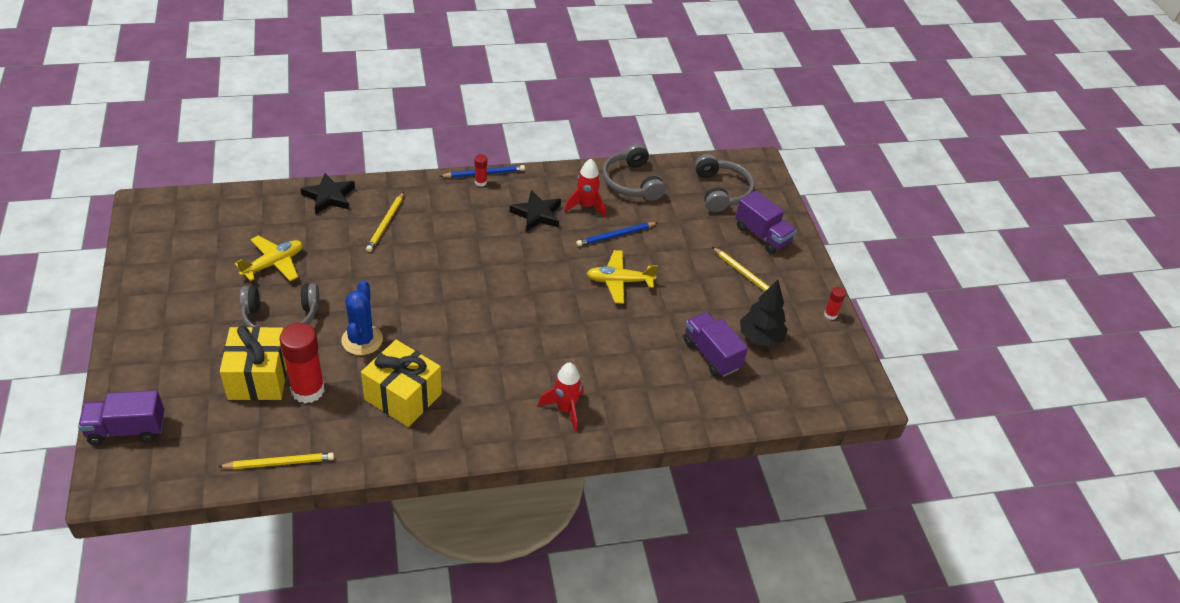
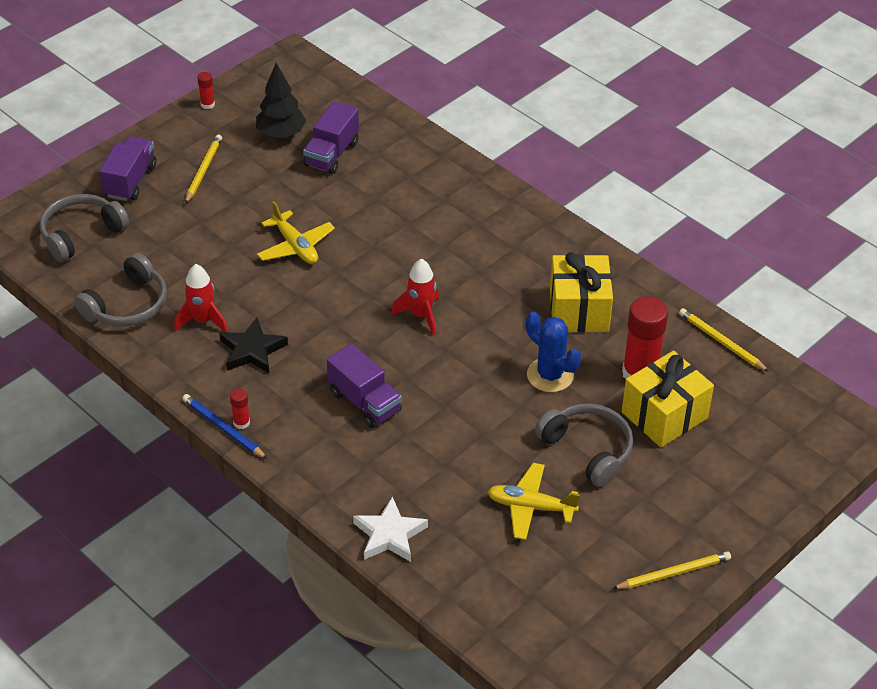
camera: 120 degrees left, 0 degrees up
(126, 429) = (807, 460): purple truck -> purple truck (365, 402)
(329, 197) = (389, 535): black star -> white star
(362, 340) = (550, 375): blue cactus -> blue cactus turned 75 degrees clockwise
(386, 224) = (384, 458): yellow pencil -> yellow pencil (673, 573)
(565, 409) = (484, 209): red rocket -> red rocket (421, 315)
(615, 236) = (230, 278): blue pencil -> none

